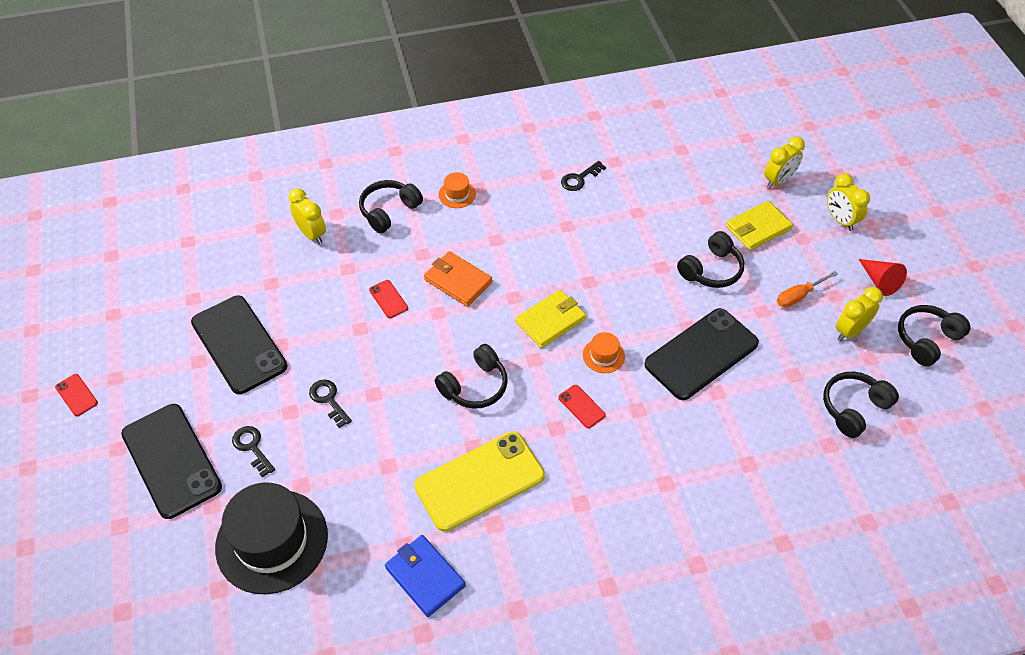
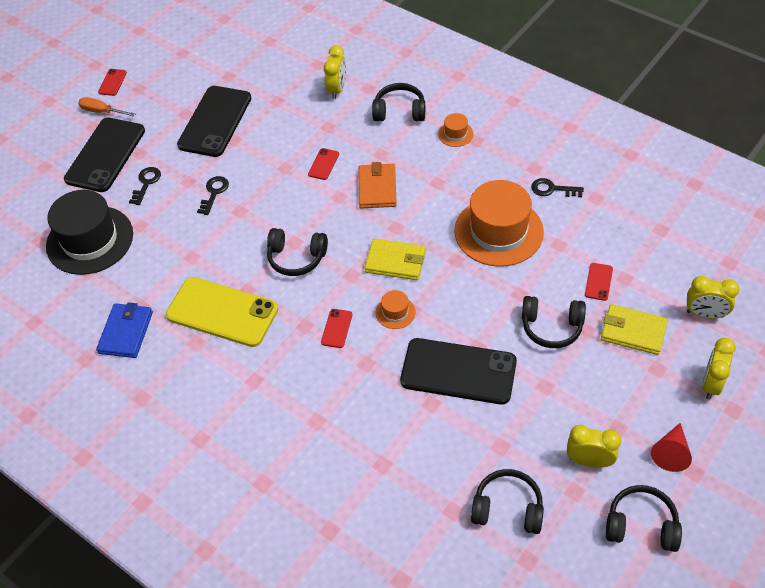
camera: 55 degrees right, 0 degrees up
(587, 237) = (498, 231): none -> orange hat
(695, 215) = (598, 282): none -> red phone
(798, 296) = (588, 402): orange screwdriver -> orange screwdriver (102, 111)

